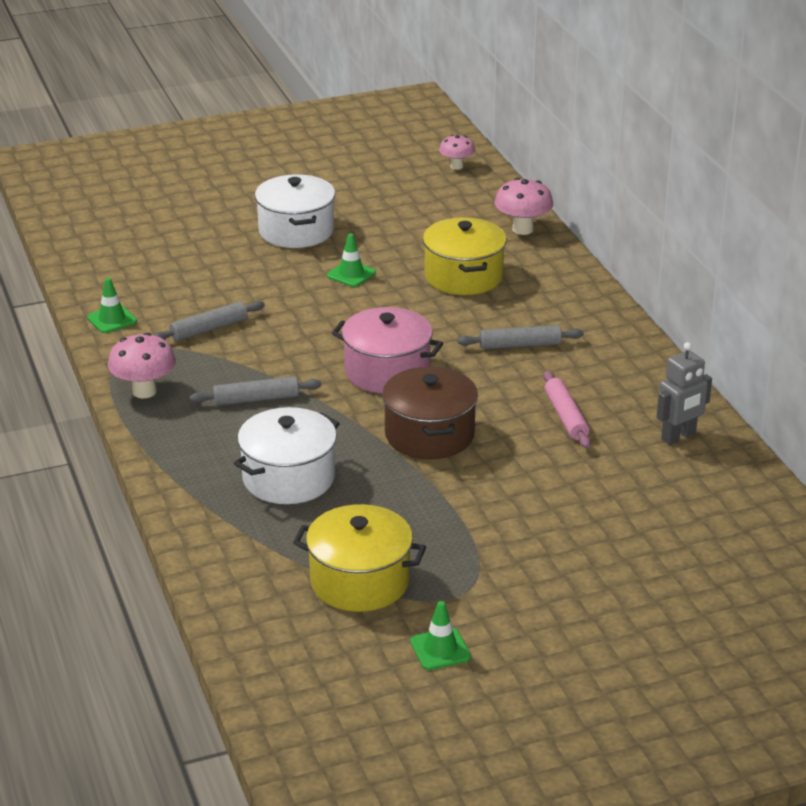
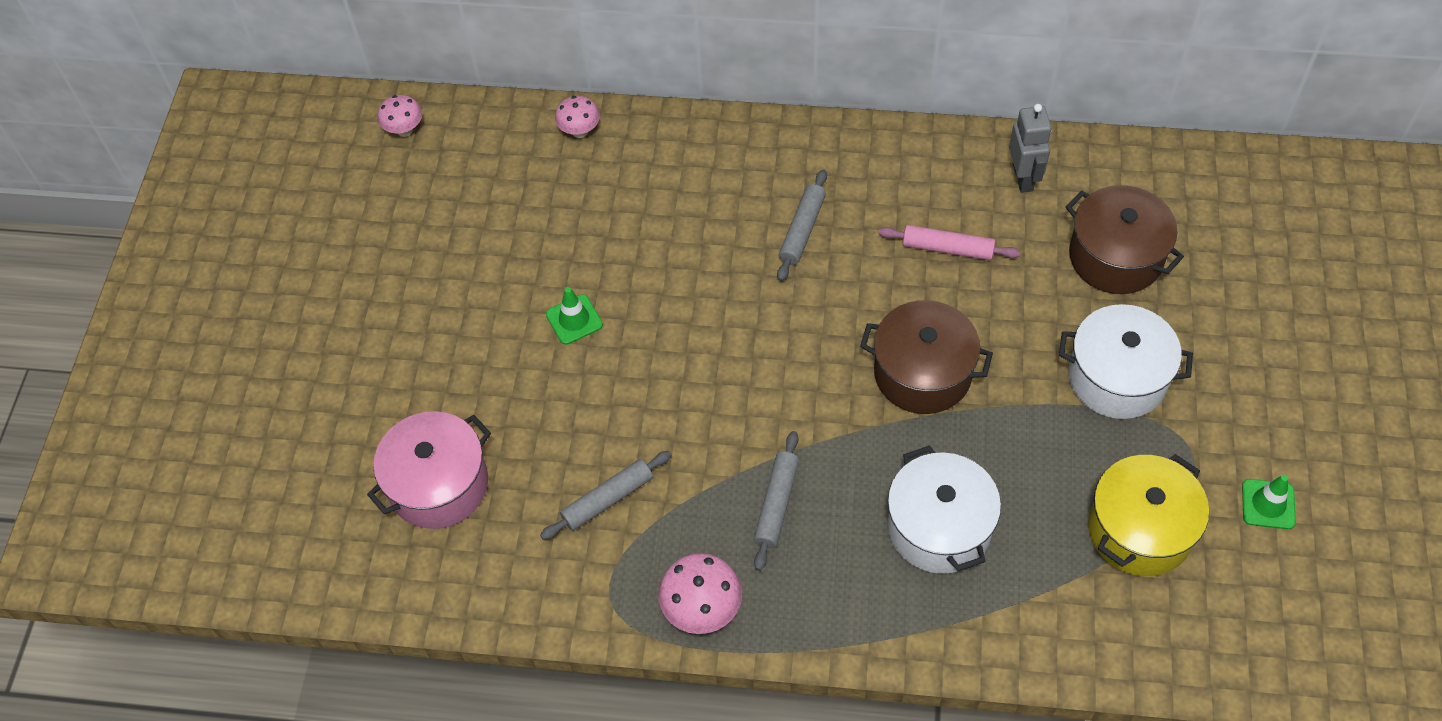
camera: 60 degrees left, 25 degrees up
(112, 319) = (526, 594): green traffic cone -> none
(209, 329) = (607, 500): grey rolling pin -> grey rolling pin turned 60 degrees clockwise
(296, 231) = (444, 335): white pot -> white pot (1117, 378)
(387, 371) = (788, 363): pink pot -> pink pot (438, 485)
(463, 276) = (642, 221): yellow pot -> none
(522, 229) = (580, 131): pink mushroom -> pink mushroom, size x0.65
(639, 505) = (1115, 257): none -> brown pot

